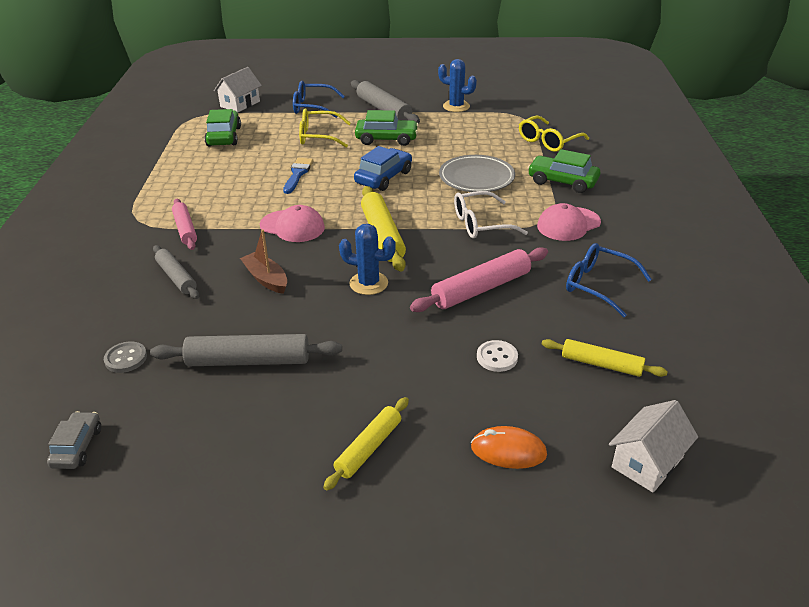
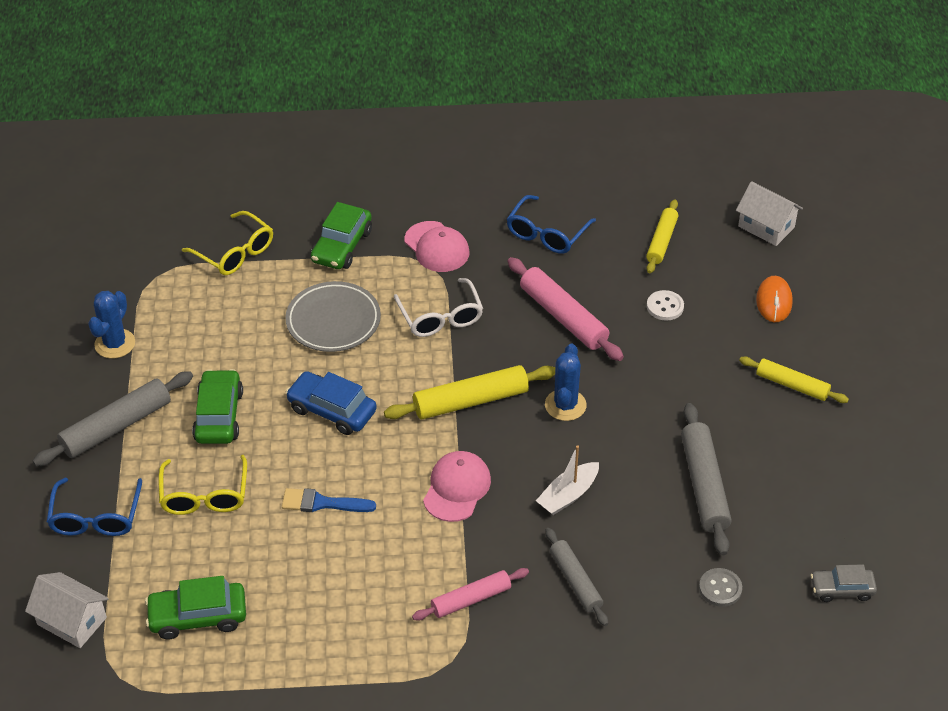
camera: 95 degrees left, 10 degrees up
(176, 277) = (575, 581): grey rolling pin -> grey rolling pin turned 75 degrees counterclockwise
(266, 279) = (568, 495): brown boat -> white boat

